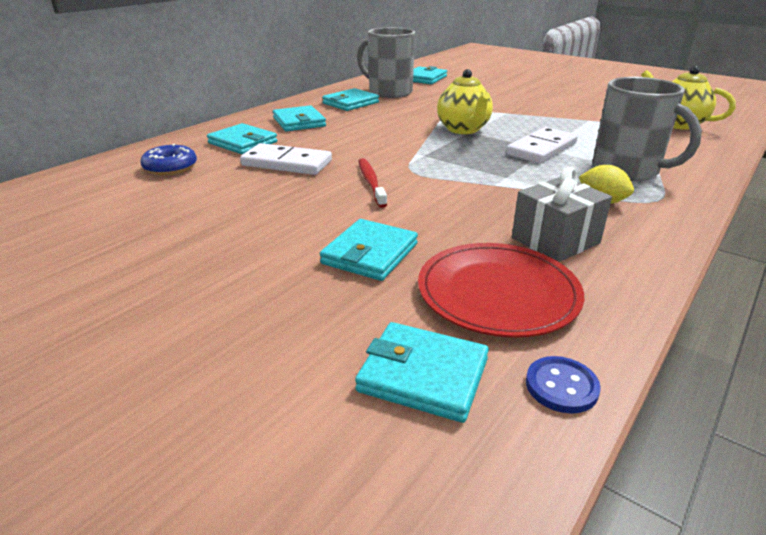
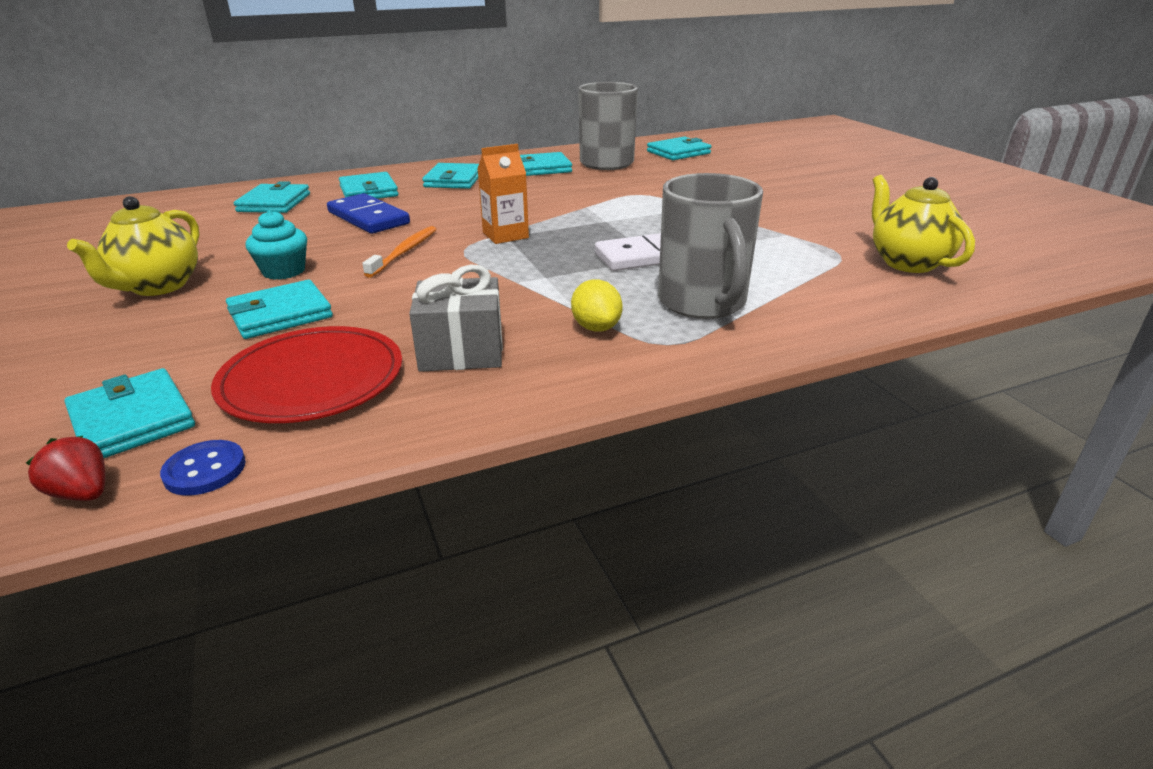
camera: 30 degrees right, 0 degrees up
(170, 167) = (274, 203): blue donut -> turquoise wallet
(287, 163) = (368, 218): white domino -> blue domino
(300, 220) = (284, 271): none -> turquoise cupcake
(371, 182) = (405, 252): red toothbrush -> orange toothbrush
(421, 155) = (505, 235): none -> orange carton
(463, 129) = (604, 217): yellow teapot -> yellow teapot (158, 287)
(509, 447) = (83, 493): none -> red strawberry

